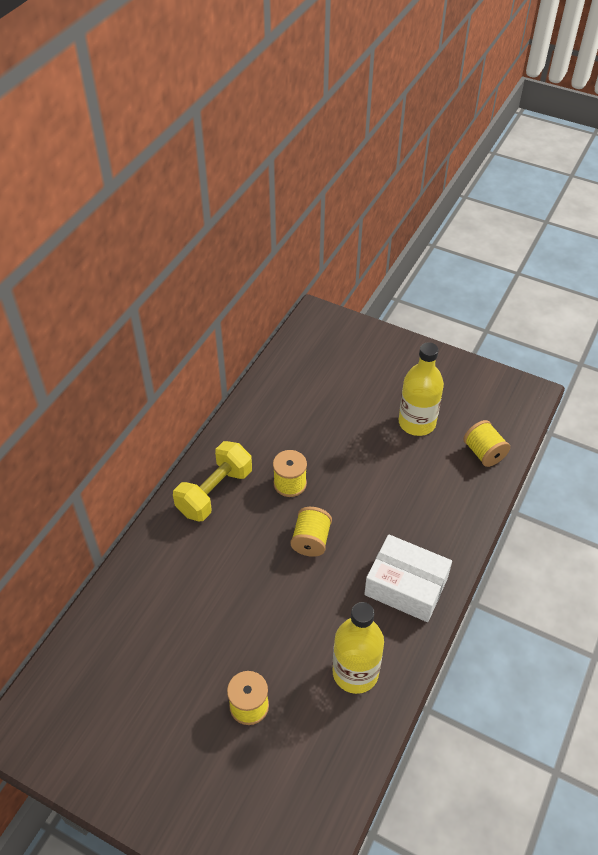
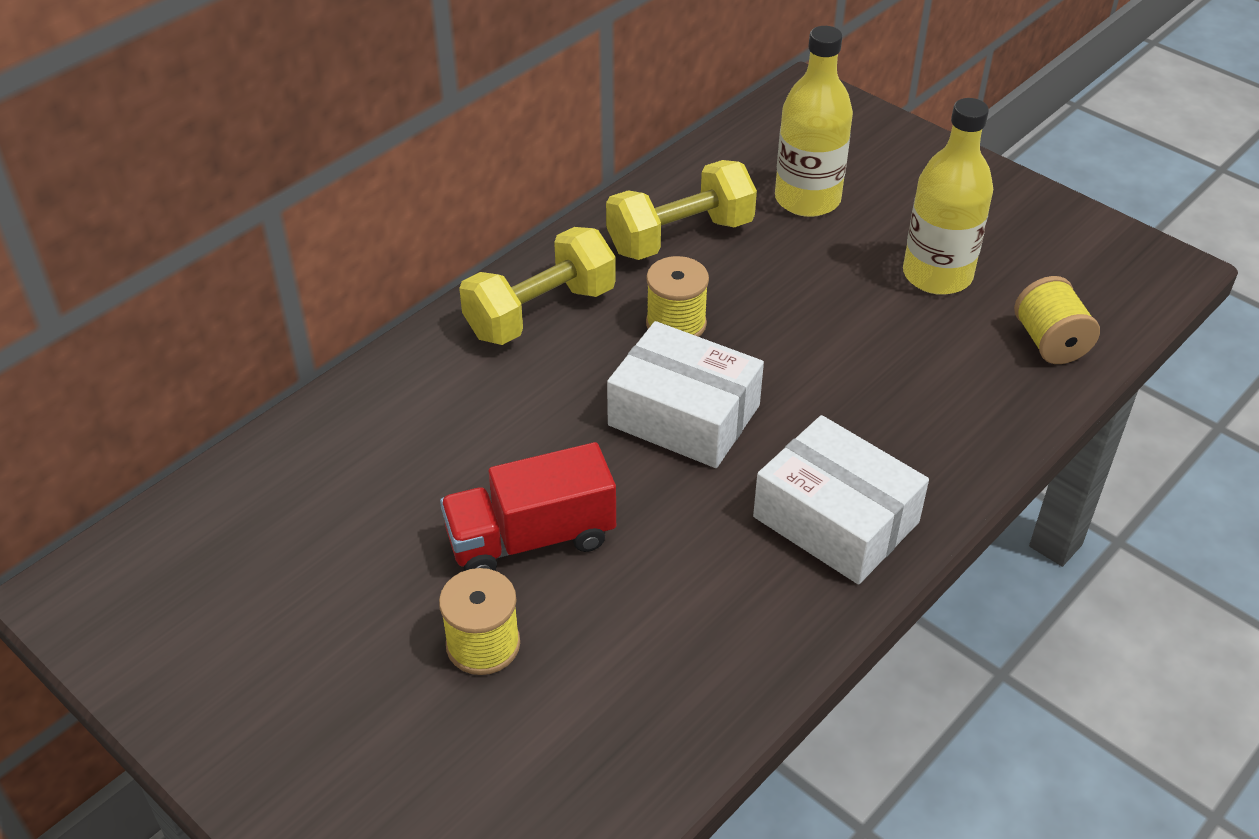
camera: 15 degrees right, 5 degrees down
(254, 636) = (531, 538): none -> red truck
(276, 426) = (680, 237): none -> yellow dumbbell
(311, 540) = (684, 415): yellow spool -> white box
(355, 672) = (695, 635): yellow bottle -> yellow bottle (807, 199)

